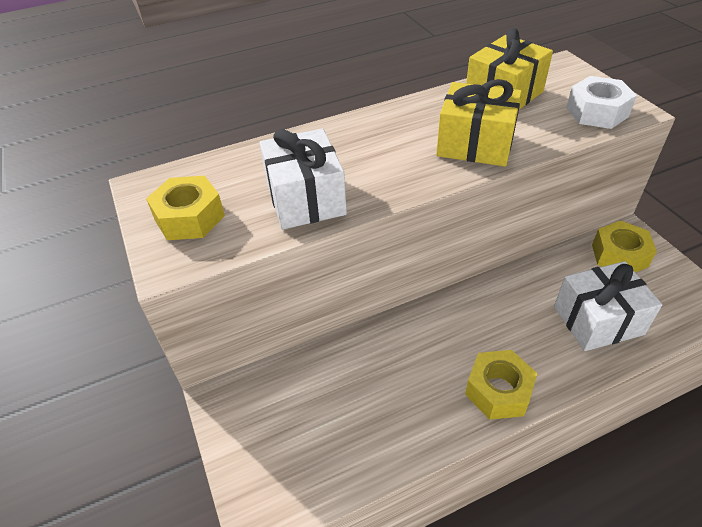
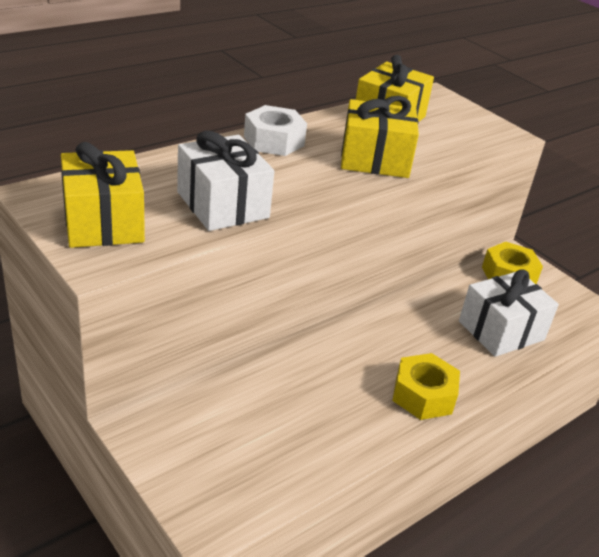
camera: 20 degrees left, 10 degrees down
(189, 218) = (103, 222): yellow nut -> yellow gift
(597, 112) = (477, 135): white nut -> white nut (274, 141)

